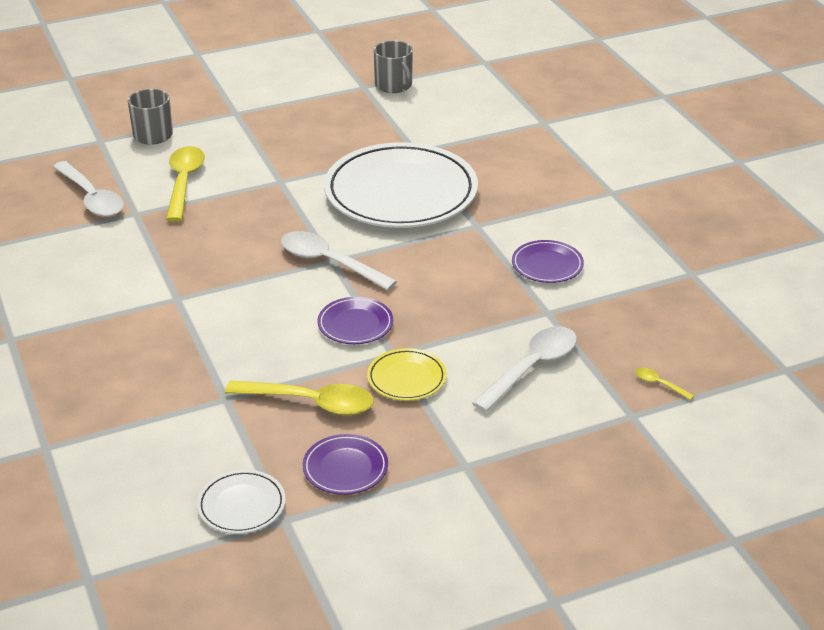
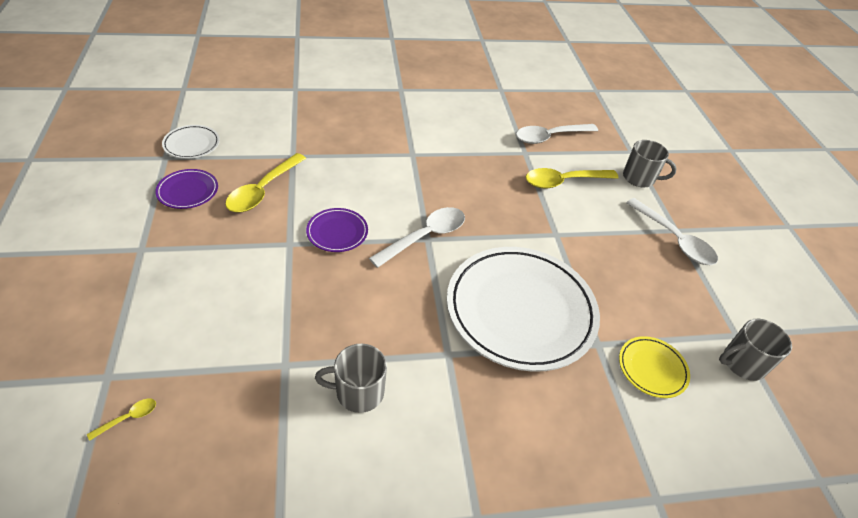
camera: 100 degrees right, 10 degrees up
(184, 182) = (563, 182): yellow spoon -> yellow spoon turned 150 degrees clockwise
(406, 378) = (256, 244): yellow plate -> yellow plate (652, 368)
(532, 368) = (217, 325): white spoon -> white spoon (674, 239)
(547, 265) = (358, 392): purple plate -> grey mug

